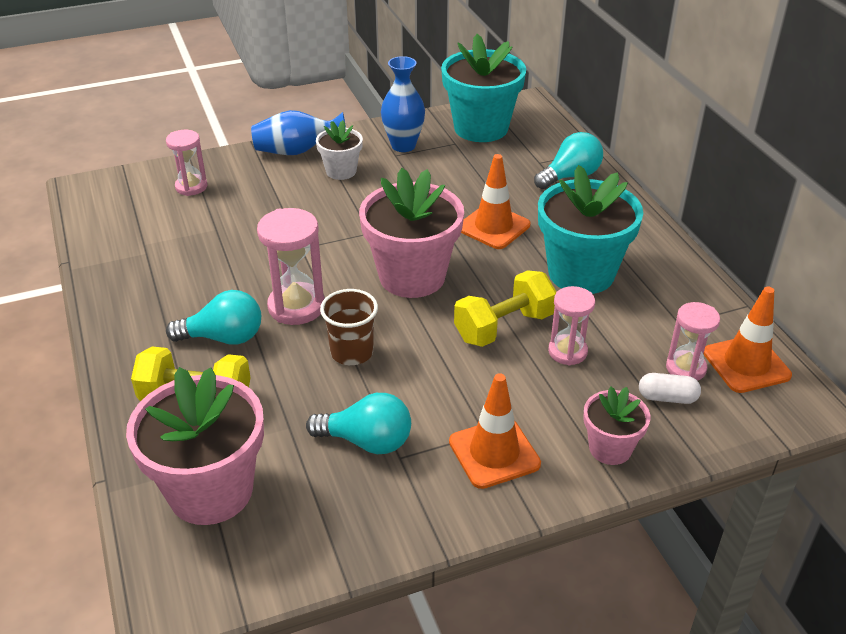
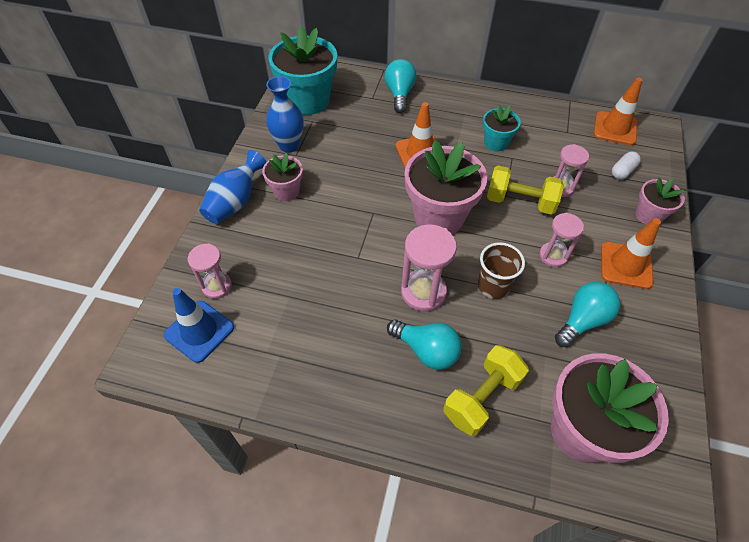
camera: 55 degrees left, 15 degrees up
(136, 200) = (199, 331): none -> blue traffic cone
(224, 338) = (426, 350): turquoise light bulb -> turquoise light bulb turned 90 degrees clockwise
(341, 171) = (286, 191): white flower pot -> pink flower pot
(504, 327) = (520, 201): yellow dumbbell -> yellow dumbbell turned 75 degrees counterclockwise
(581, 273) = (496, 143): turquoise flower pot -> turquoise flower pot, size x0.53
(685, 368) = (604, 151): pink hourglass -> pink hourglass (553, 256)

